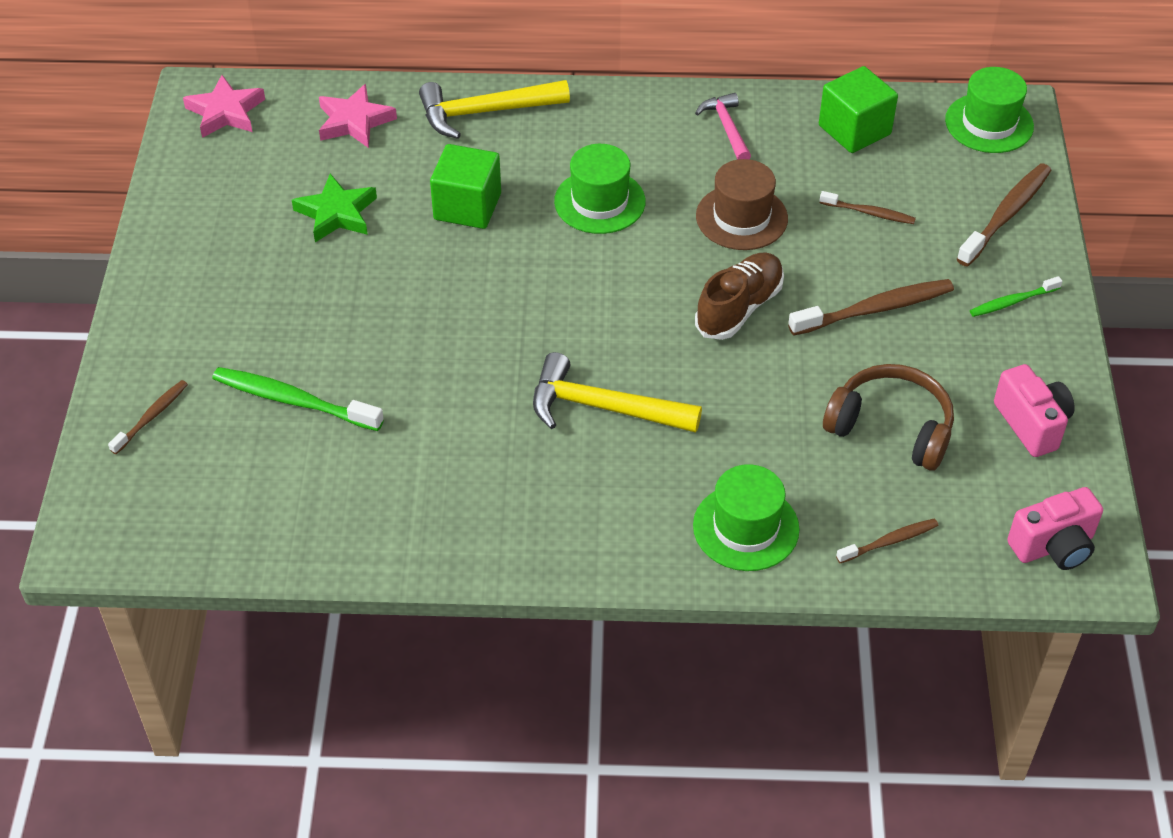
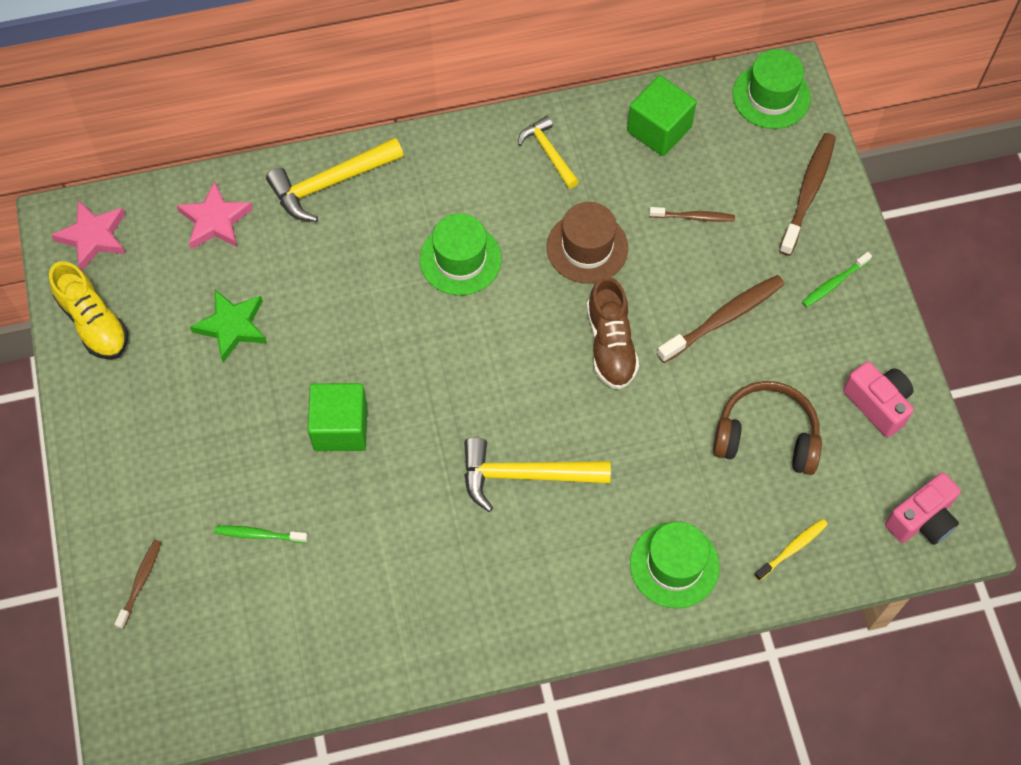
camera: 15 degrees left, 15 degrees up
(196, 182) = (94, 322): none -> yellow shoe
(293, 401) = (259, 535): green toothbrush -> green toothbrush, size x0.57
(467, 206) = (346, 292): green cube -> green cube (340, 427)
(726, 128) = (548, 152): pink hammer -> yellow hammer
(739, 308) = (610, 344): brown shoe -> brown shoe turned 150 degrees clockwise
(889, 541) = (792, 549): brown toothbrush -> yellow toothbrush

